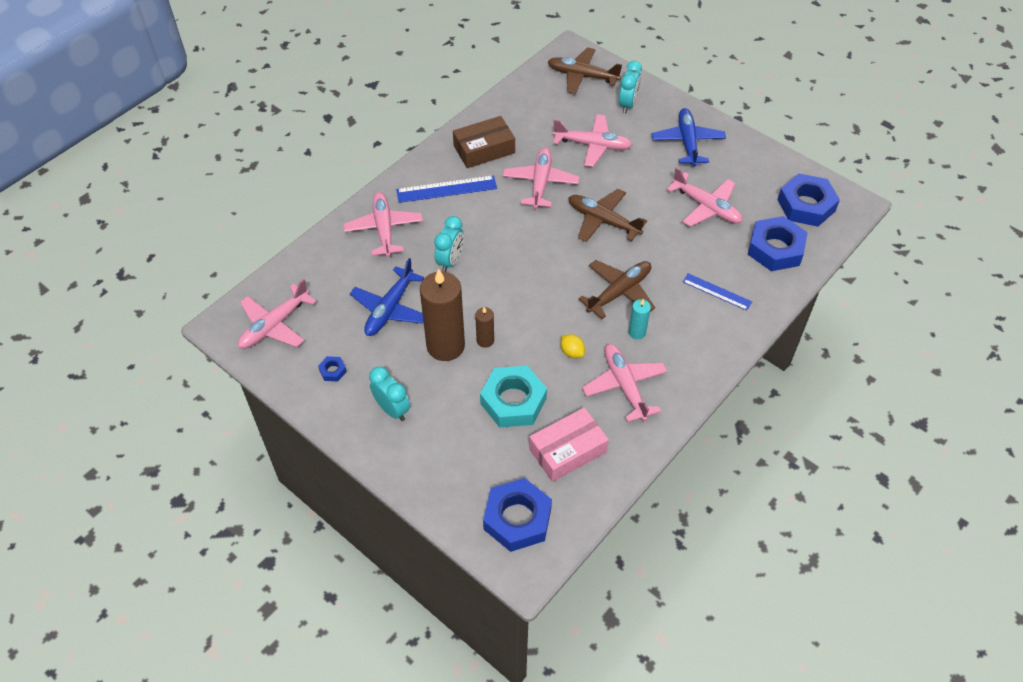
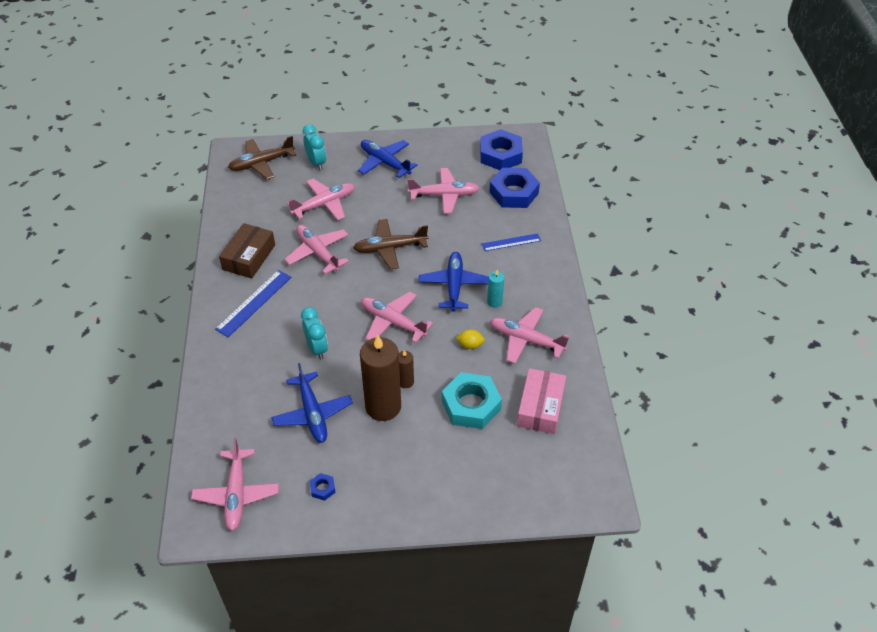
camera: 45 degrees left, 5 degrees down
(384, 229) = (239, 363): pink plane -> pink plane (393, 322)
(392, 409) = (398, 478): turquoise clock -> none
(517, 519) = (562, 474): blue nut -> none
(619, 292) = (454, 285): brown plane -> blue plane

